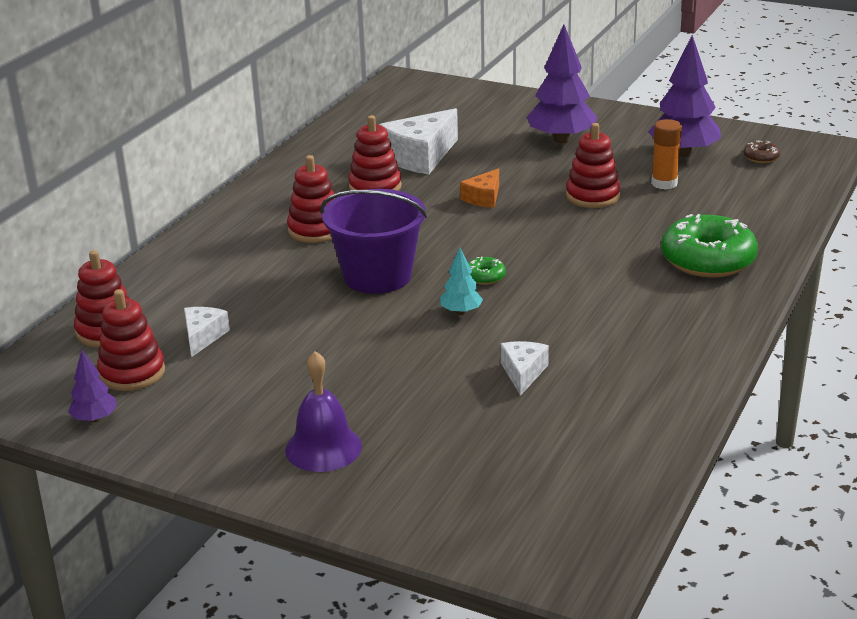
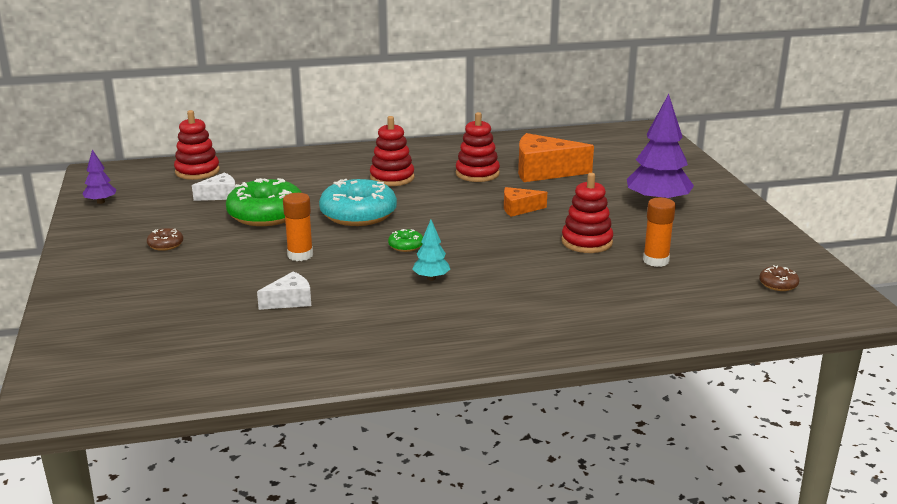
camera: 50 degrees right, 5 degrees down
(132, 373) = (159, 193): red stacking toy -> none
(288, 407) = (165, 245): none -> brown donut
(323, 448) = (129, 270): purple bell -> none
(377, 276) = (358, 214): purple bucket -> turquoise donut
(420, 157) = (544, 171): white cheese -> orange cheese
(428, 336) = (300, 255): none -> orange glue stick
(461, 312) = (347, 254): turquoise tree -> turquoise tree (431, 278)
(683, 153) = (723, 252): purple tree -> none
(708, 260) = (556, 316): green donut -> green donut (266, 214)

